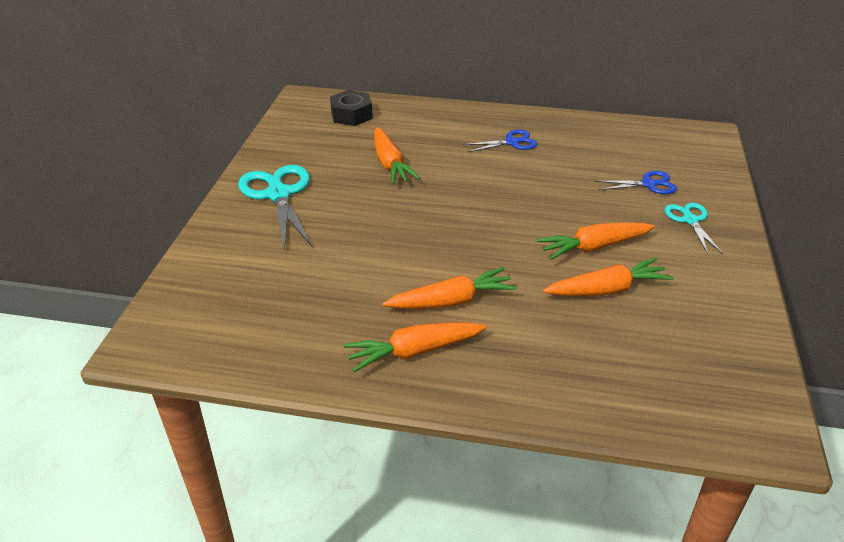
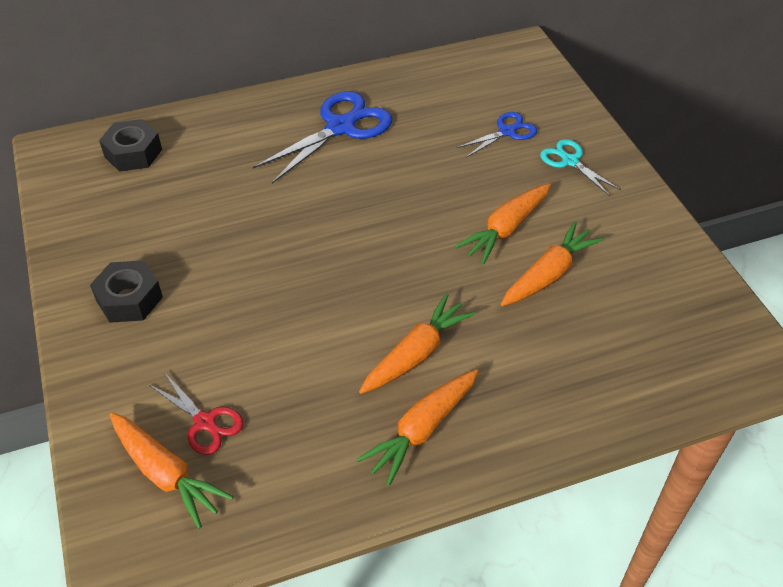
camera: 30 degrees left, 10 degrees up
(265, 283) = (205, 422): none -> red scissors
(278, 195) = (129, 299): turquoise scissors -> black nut
(390, 164) = (229, 206): orange carrot -> orange carrot (166, 474)
(511, 142) = (340, 127): blue scissors -> blue scissors, size x1.77

